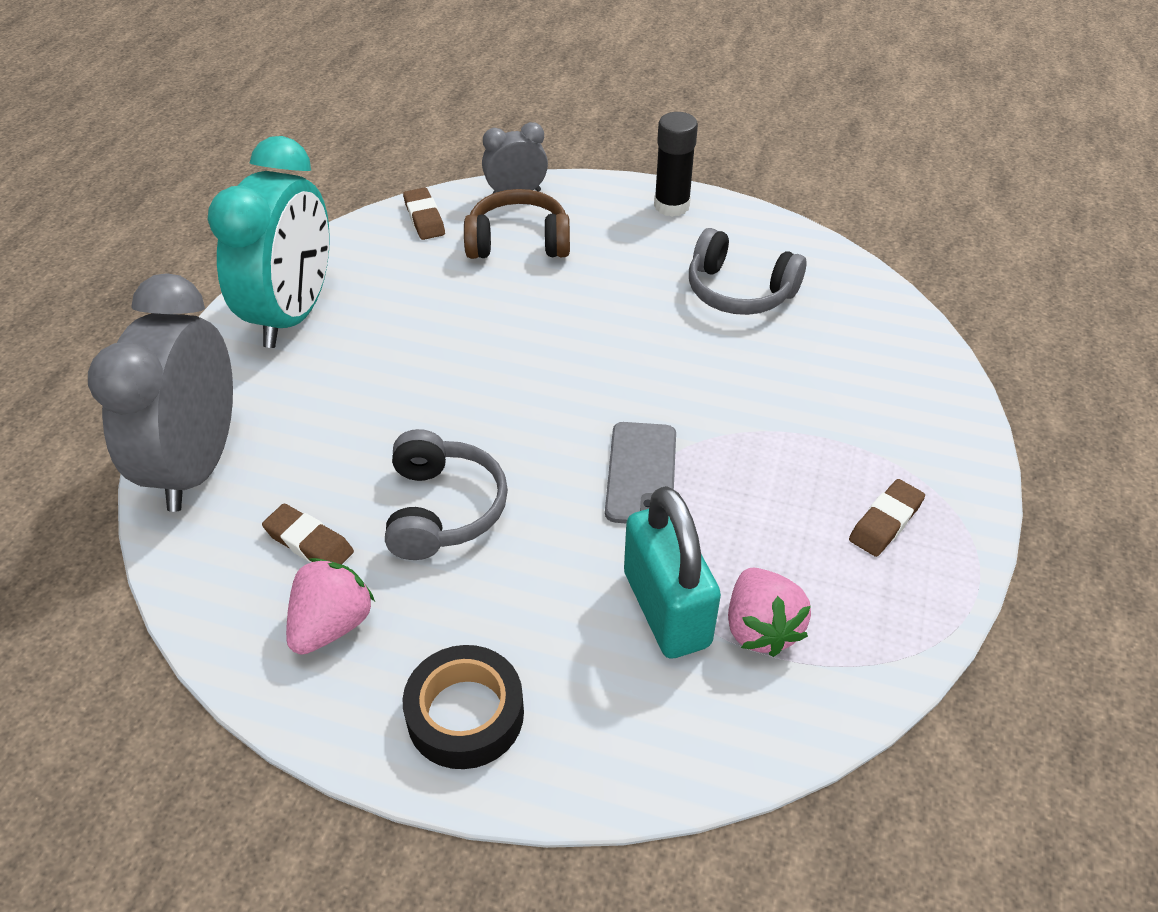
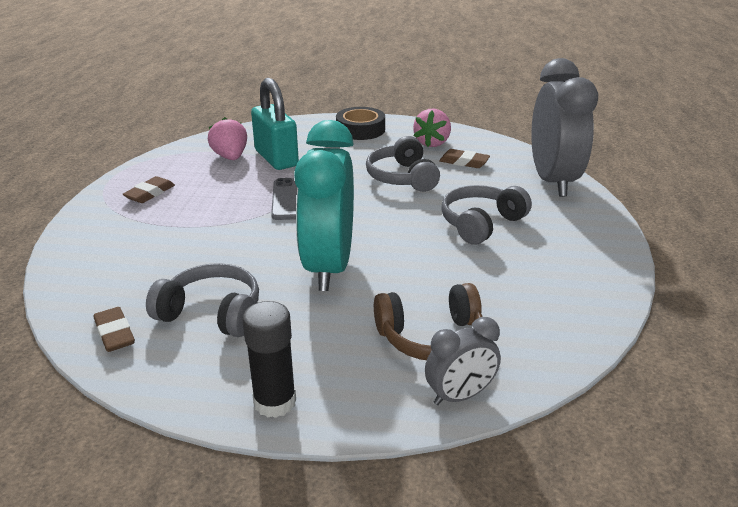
camera: 170 degrees right, 15 degrees down
(293, 314) = (579, 257): turquoise clock -> turquoise clock (328, 267)
(376, 383) = (481, 223): none -> grey headphones
(424, 218) = (540, 352): brown eraser -> brown eraser (114, 333)

